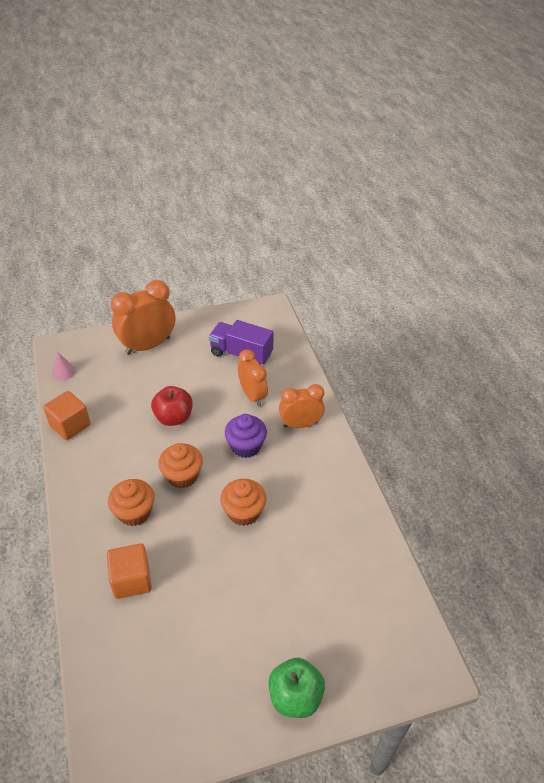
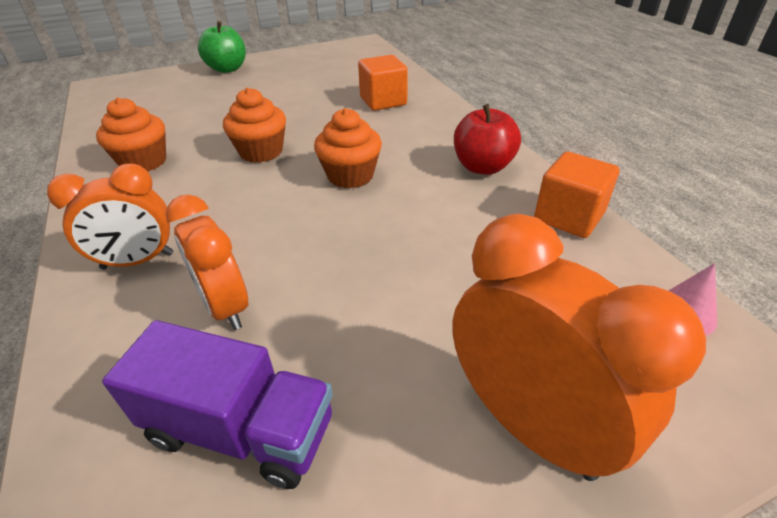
camera: 175 degrees right, 5 degrees down
(134, 512) = (403, 140): orange cupcake -> orange cupcake (143, 162)
(148, 346) = (529, 424): orange clock -> orange clock turned 90 degrees counterclockwise
(173, 417) = (388, 247): red apple -> red apple (483, 167)
(246, 446) = (250, 218): purple cupcake -> none

